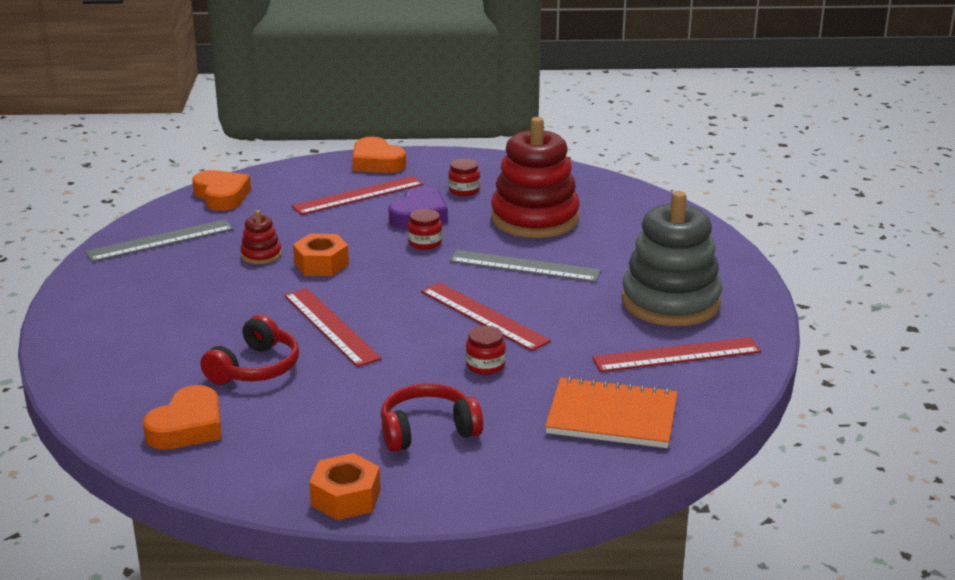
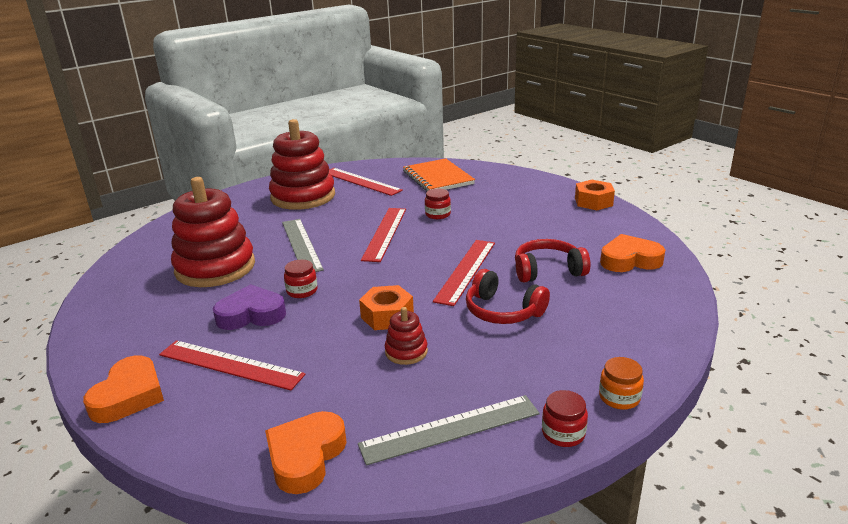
camera: 125 degrees left, 0 degrees up
(68, 306) = (619, 397): none -> orange jar
(160, 241) = (450, 429): grey ruler -> grey ruler turned 45 degrees counterclockwise
(427, 430) = (516, 205): red headphones -> red headphones (503, 311)
(464, 190) = (176, 316): red jar -> red jar (563, 433)
(670, 302) = (303, 196): grey stacking toy -> red stacking toy

